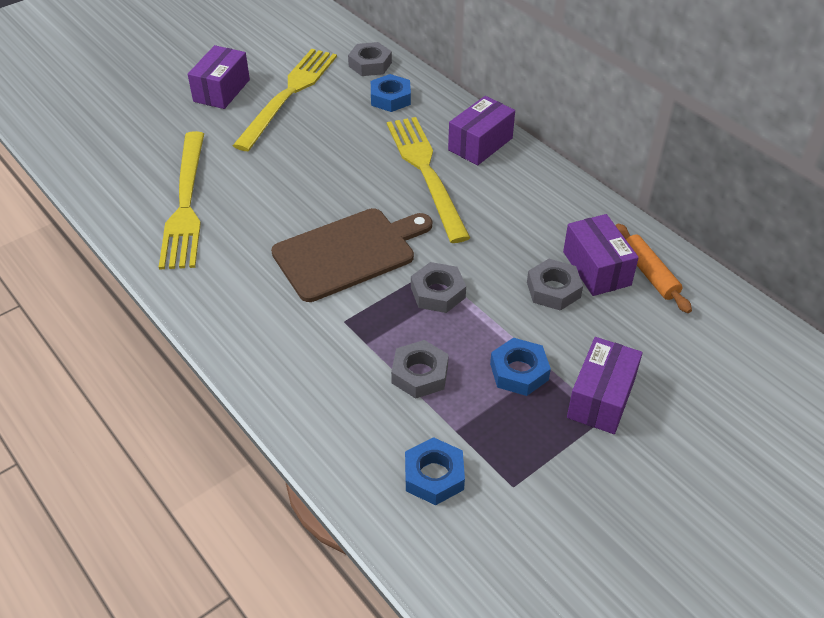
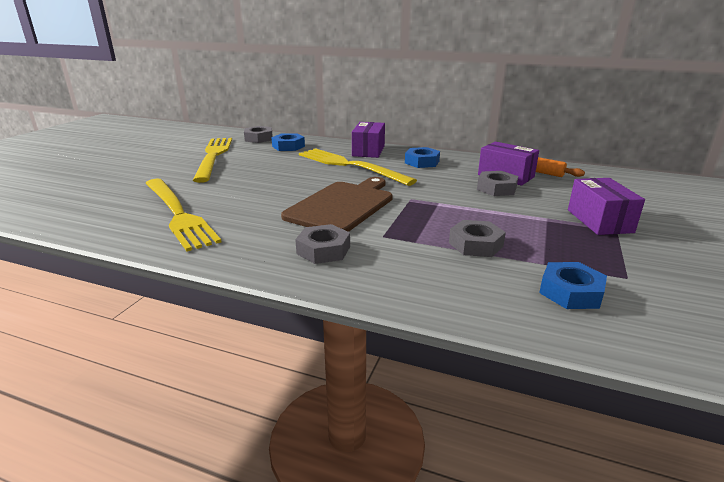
camera: 30 degrees left, 20 degrees down
(221, 90) = (157, 163): purple box -> none
(438, 293) = (429, 207): grey nut -> grey nut (323, 250)
(519, 371) = (535, 224): blue nut -> blue nut (422, 162)

